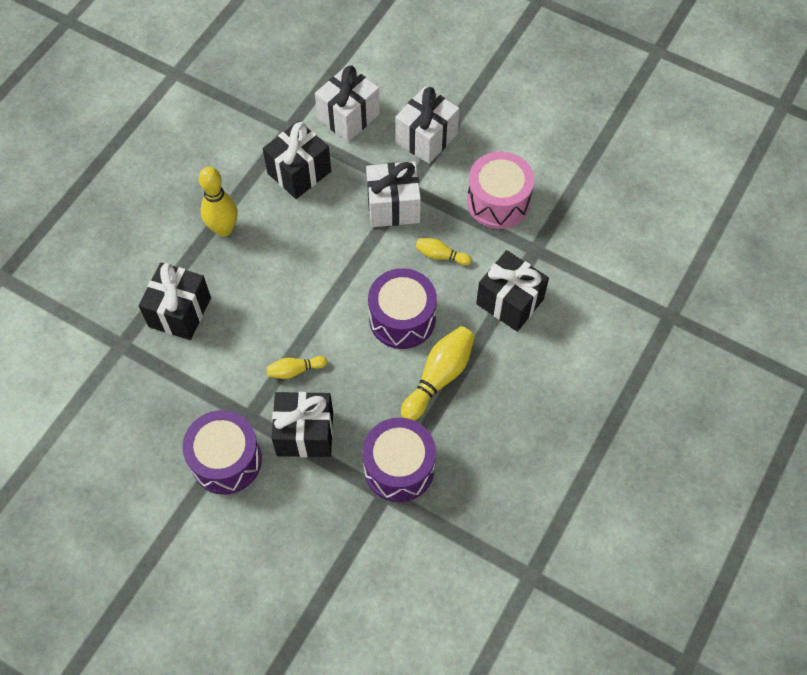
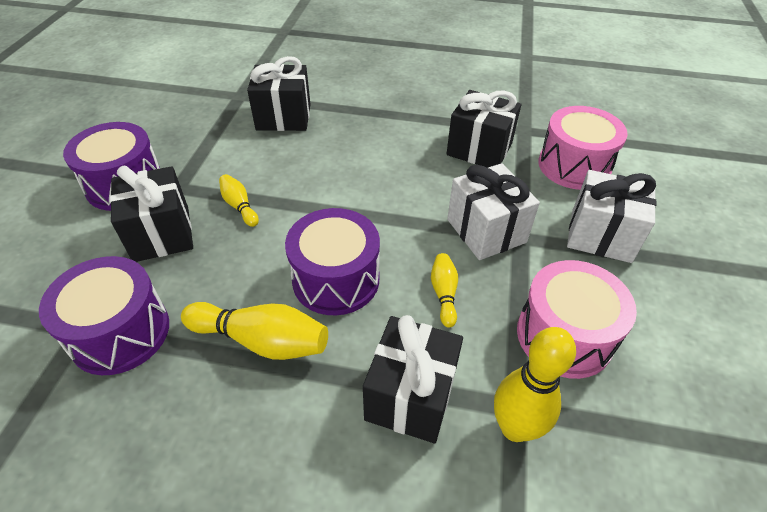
camera: 70 degrees right, 15 degrees down
(224, 229) = (384, 120): yellow bowling pin -> yellow bowling pin (515, 428)
(348, 116) = (574, 166): white gift -> pink drum

